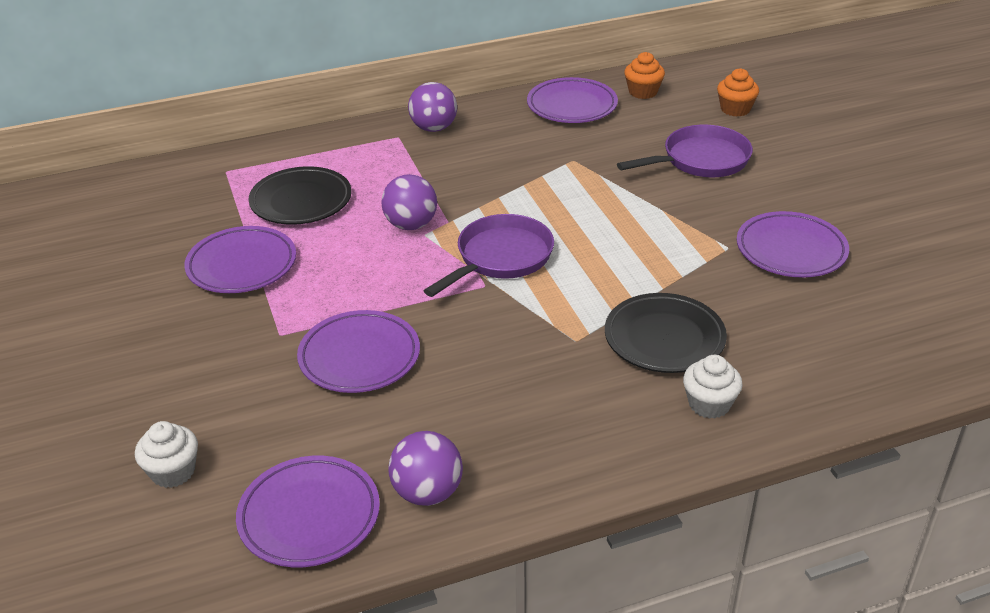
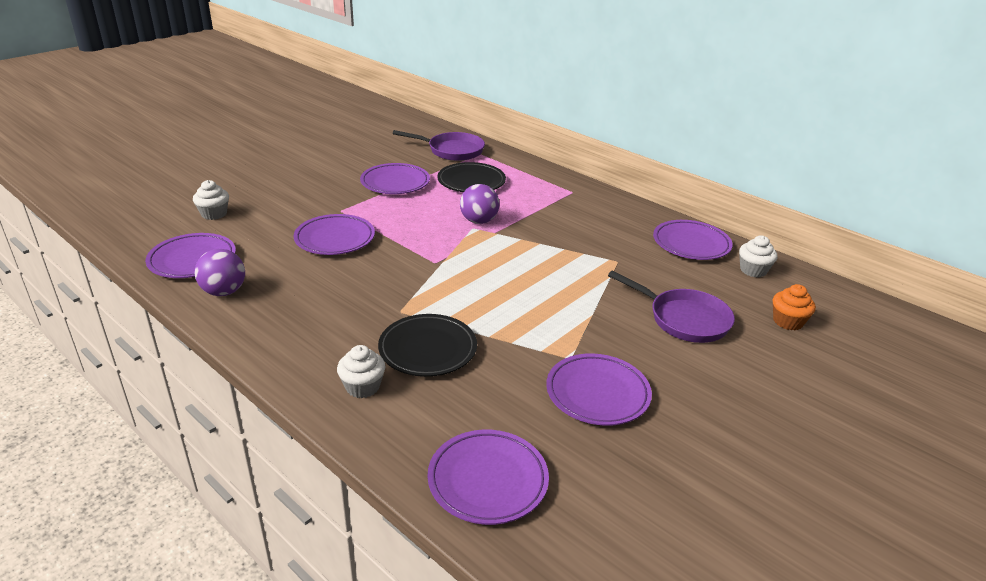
camera: 60 degrees right, 5 degrees down
(434, 128) = (597, 201): purple ball -> none
(500, 258) = (470, 261): purple pan -> purple pan (452, 151)
(643, 92) = (753, 270): orange cupcake -> white cupcake
(888, 354) = (488, 480): none -> purple plate

